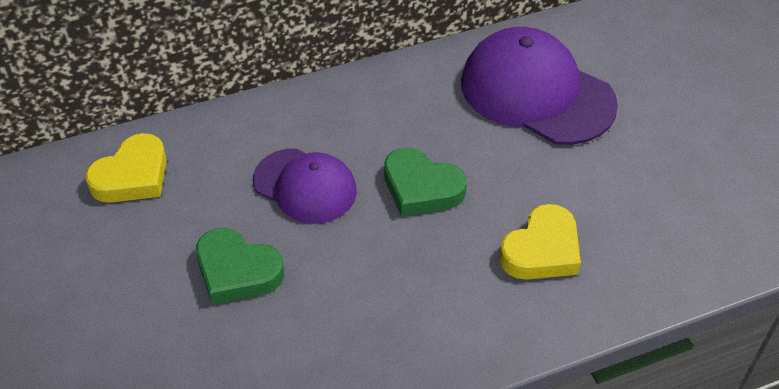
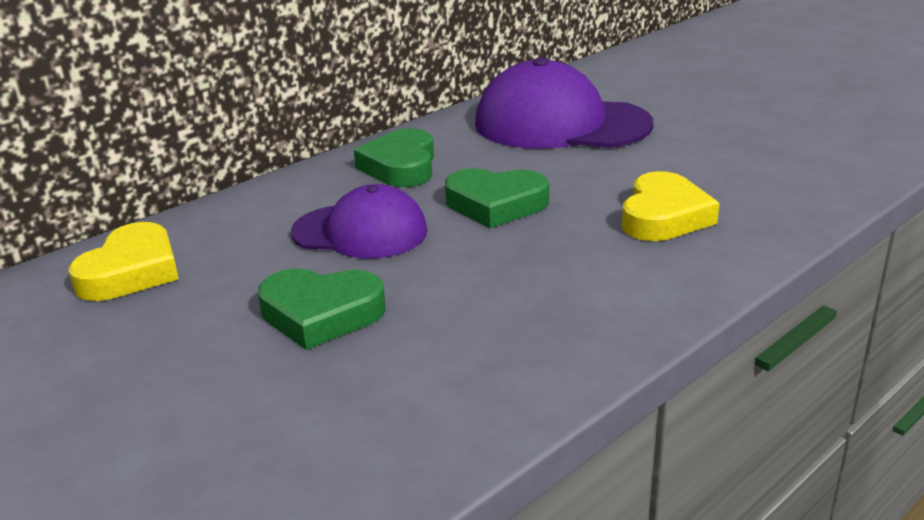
camera: 20 degrees left, 20 degrees down
(374, 110) = (400, 166): none -> green heart

